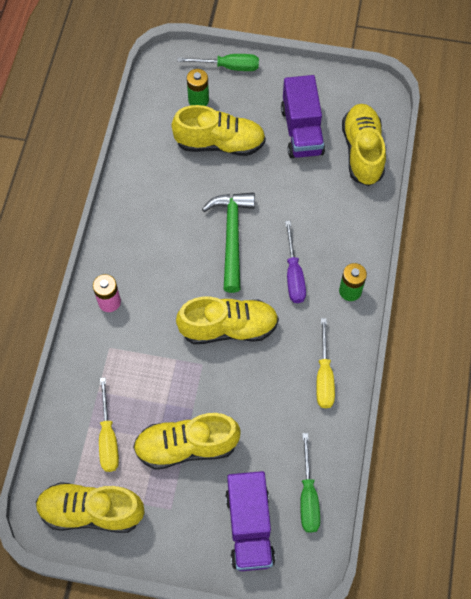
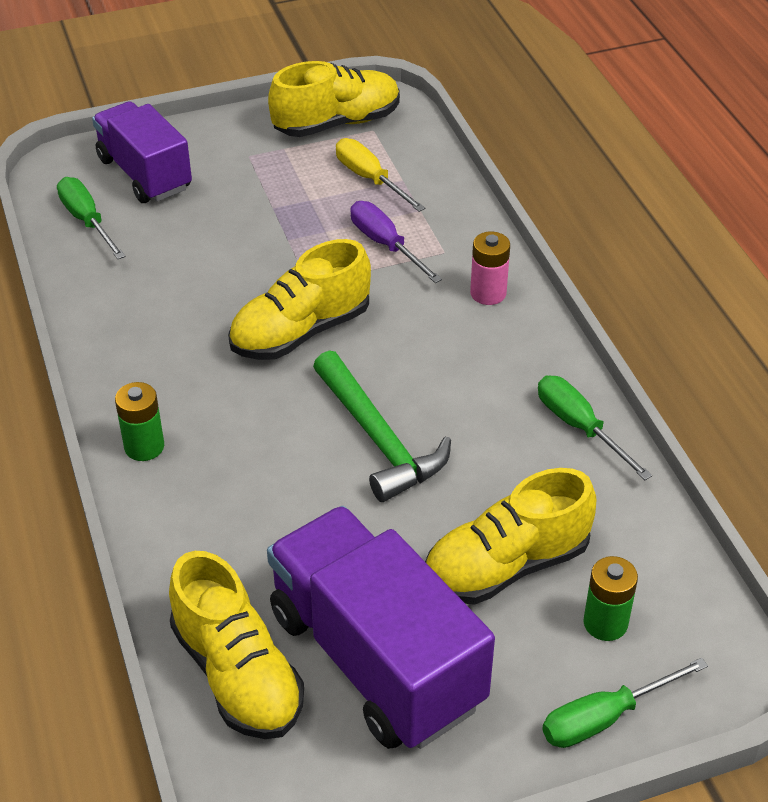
camera: 150 degrees right, 20 degrees down
(132, 194) = (579, 427): none -> green screwdriver
(186, 446) = (269, 206): yellow shoe -> none
(293, 275) = (246, 430): purple screwdriver -> purple screwdriver (385, 244)
(302, 131) = (375, 658): purple truck -> purple truck, size x1.50
(324, 376) = (129, 334): yellow screwdriver -> none

